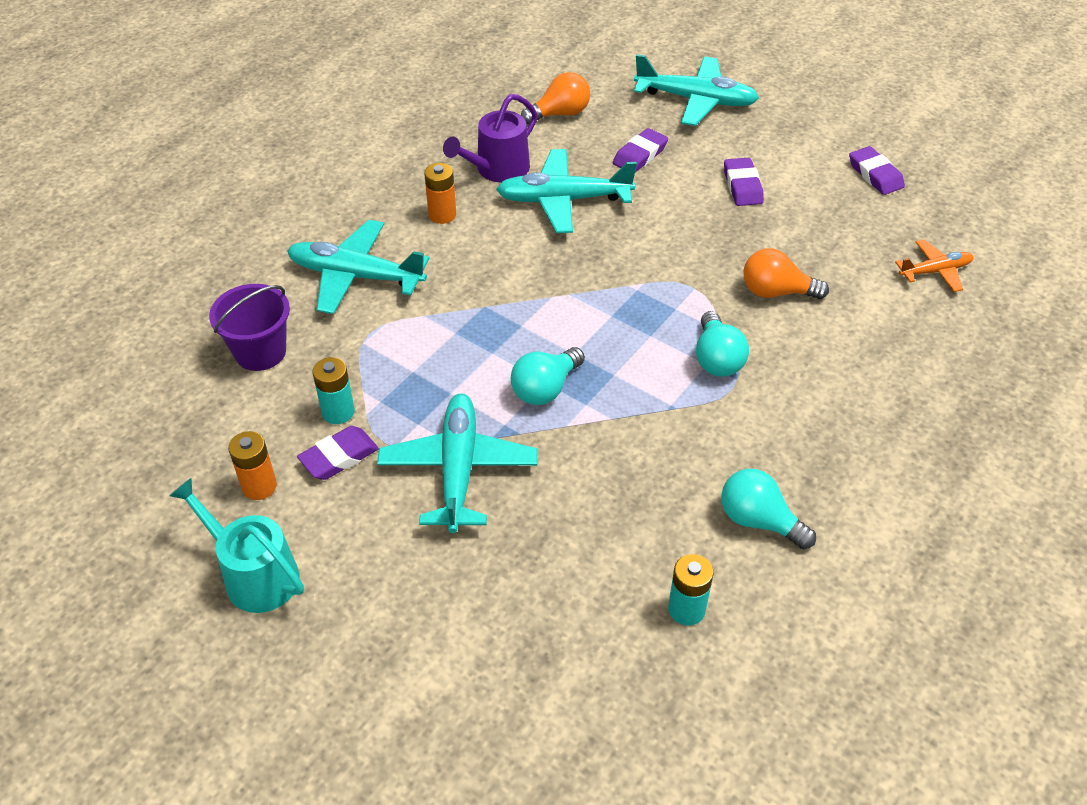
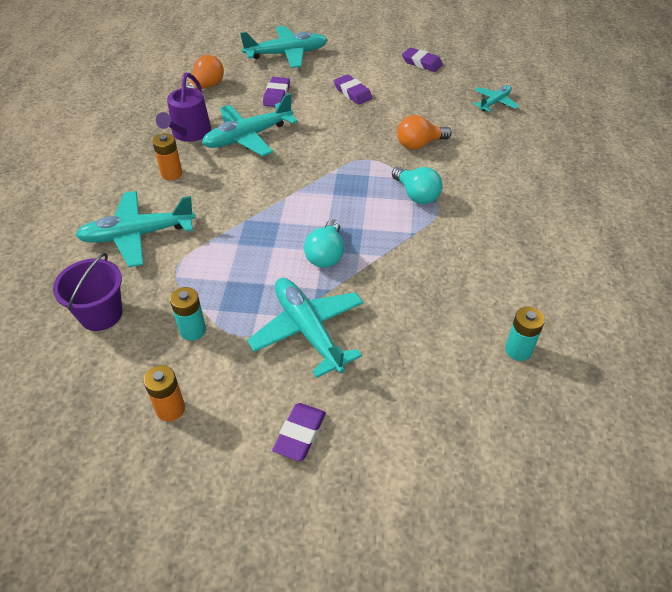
camera: 30 degrees left, 0 degrees up
(254, 575) = (214, 474): turquoise watering can -> none
(339, 457) = (216, 360): purple eraser -> purple eraser (300, 434)
(759, 521) = (515, 278): turquoise light bulb -> none
(935, 271) = (494, 102): orange plane -> turquoise plane

